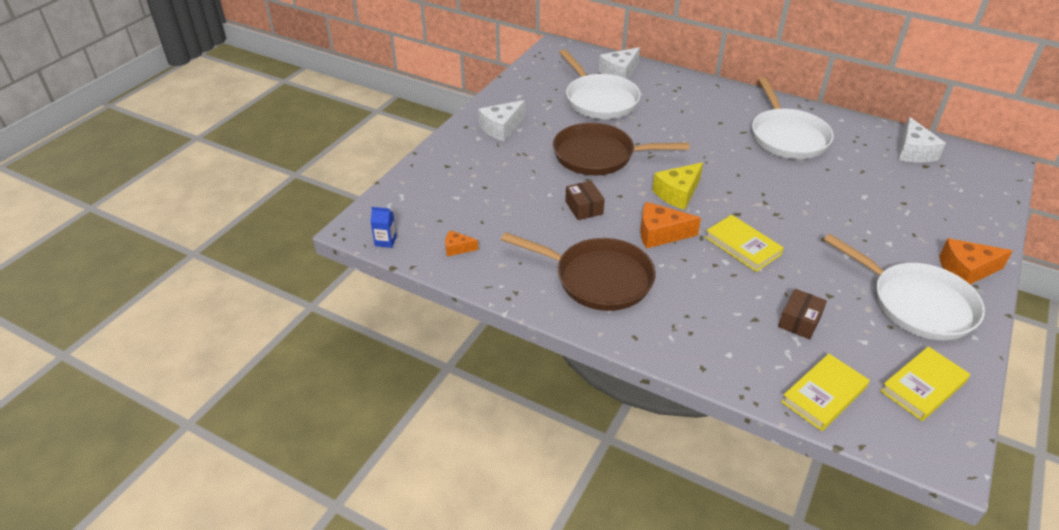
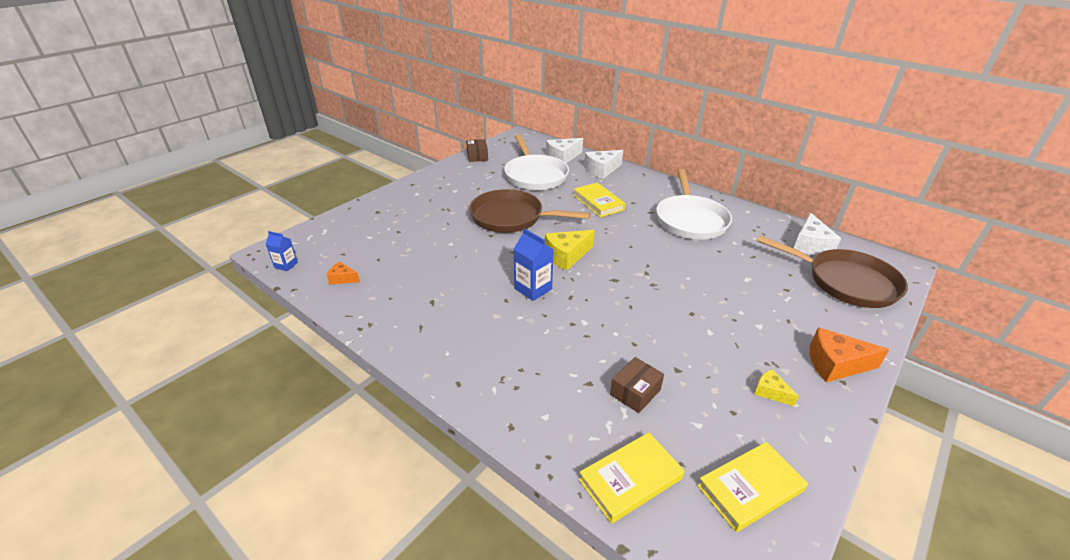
camera: 10 degrees right, 5 degrees down
(501, 128) = (440, 188): white cheese -> white cheese (601, 170)
(584, 208) = (474, 258): brown box -> brown box (477, 156)
(598, 278) = (453, 322): brown pan -> brown pan (846, 282)
(660, 234) = (533, 289): orange cheese -> blue carton
(742, 246) = (607, 310): yellow book -> yellow book (598, 202)
(916, 304) = (770, 392): white pan -> yellow cheese

